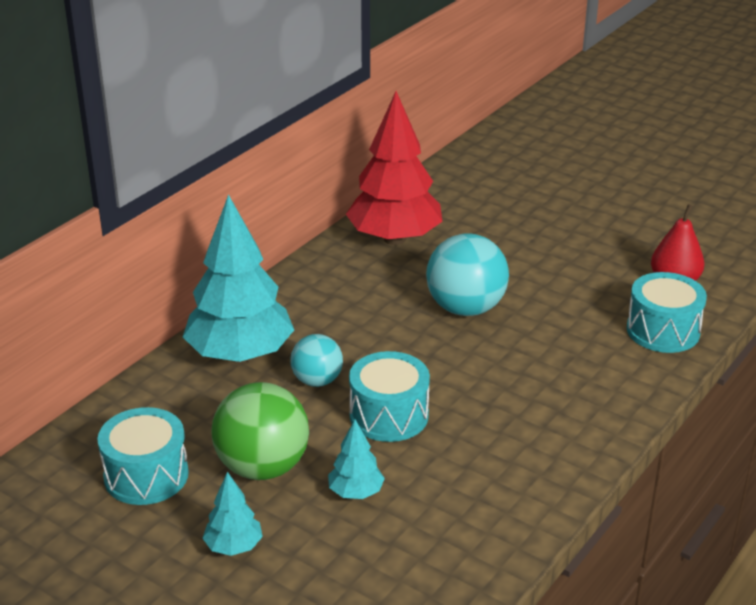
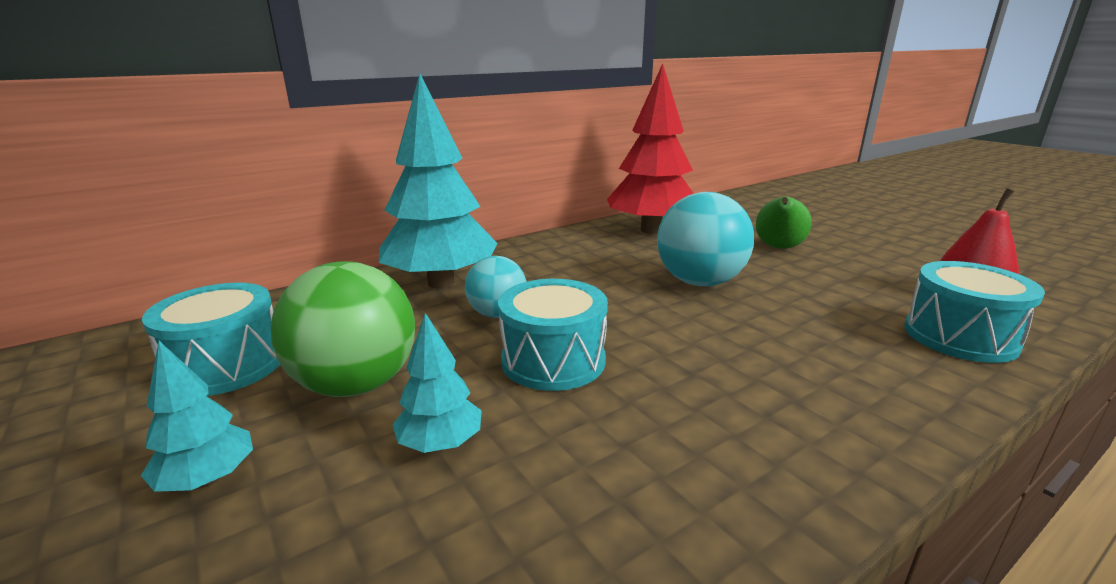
camera: 20 degrees right, 10 degrees down
(521, 246) = (778, 248): none -> green pear

